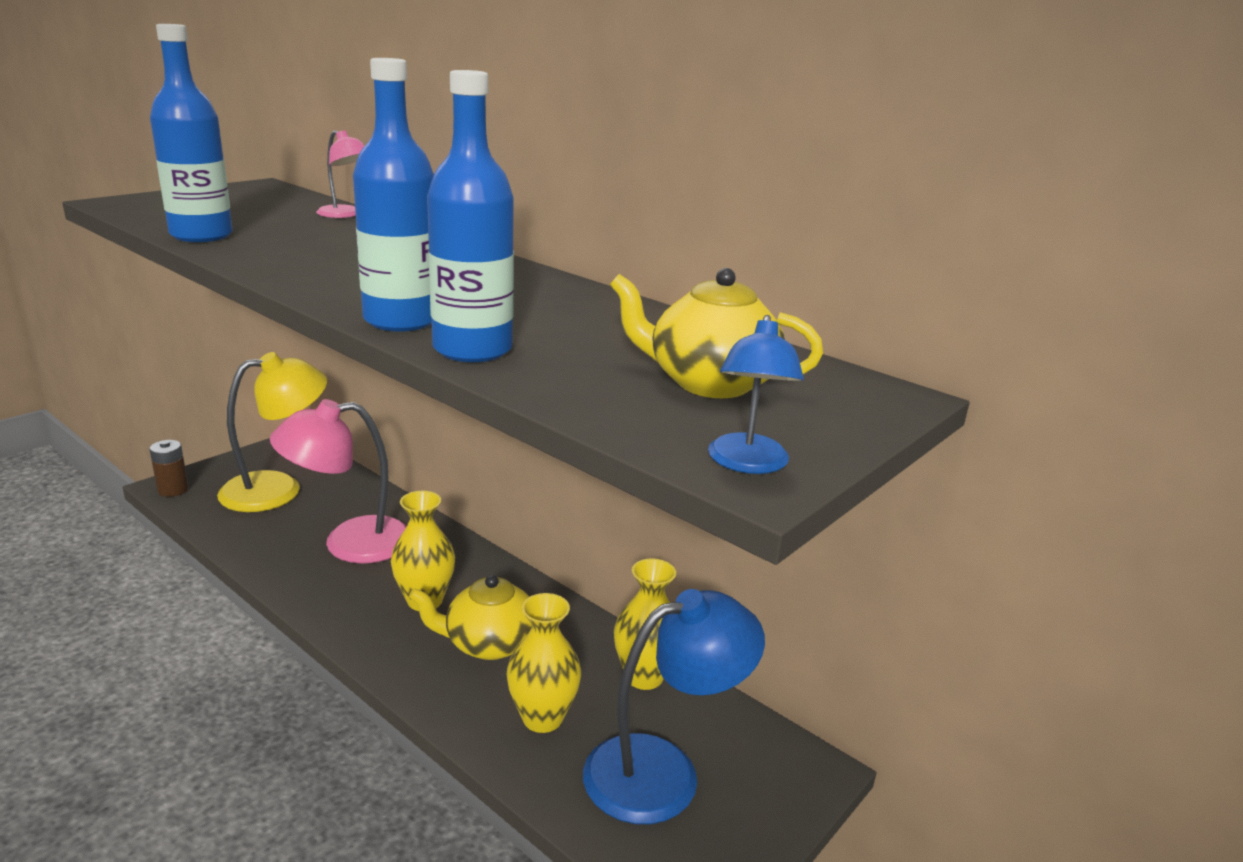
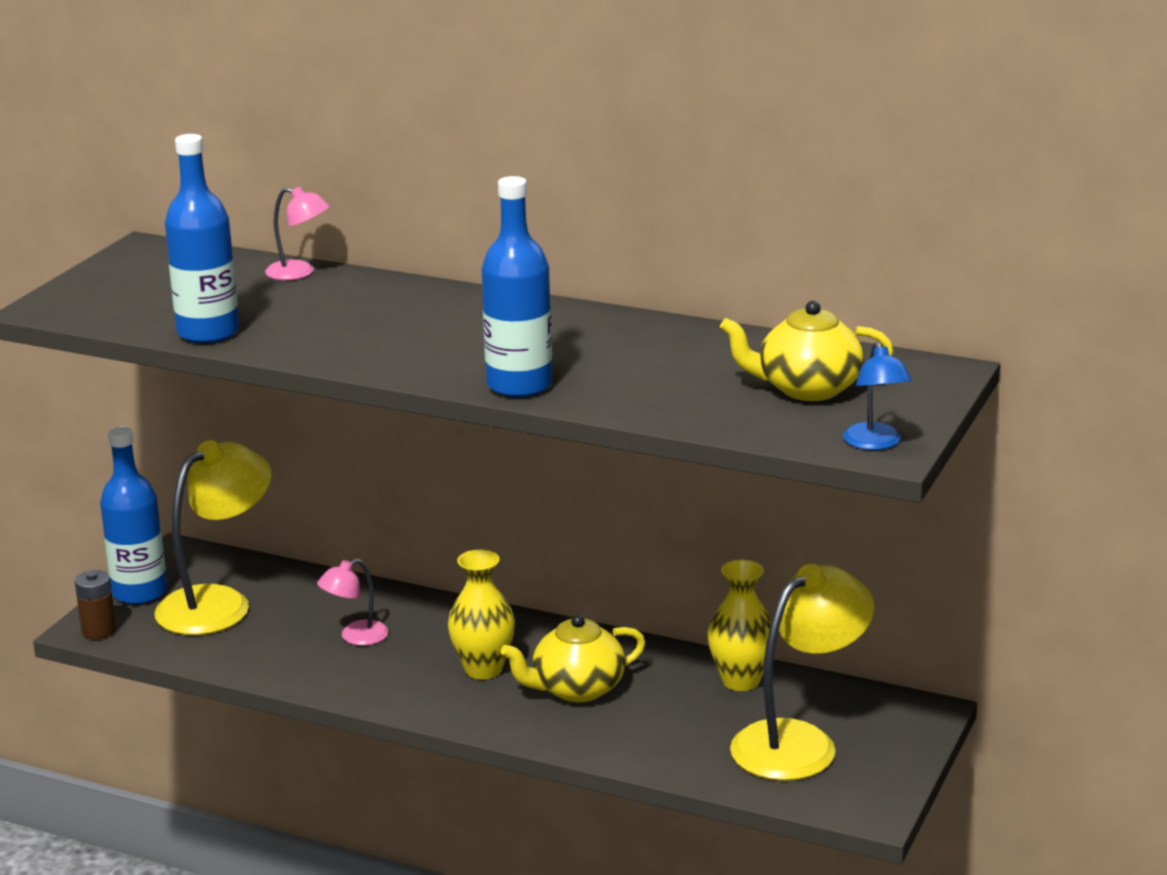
camera: 15 degrees left, 0 degrees up
(349, 543) = (355, 637): pink lamp -> pink lamp, size x0.49
(472, 349) = (607, 399): blue bottle -> blue bottle (140, 592)
(542, 718) = (670, 731): yellow vase -> none
(663, 771) = (799, 742): blue lamp -> yellow lamp

